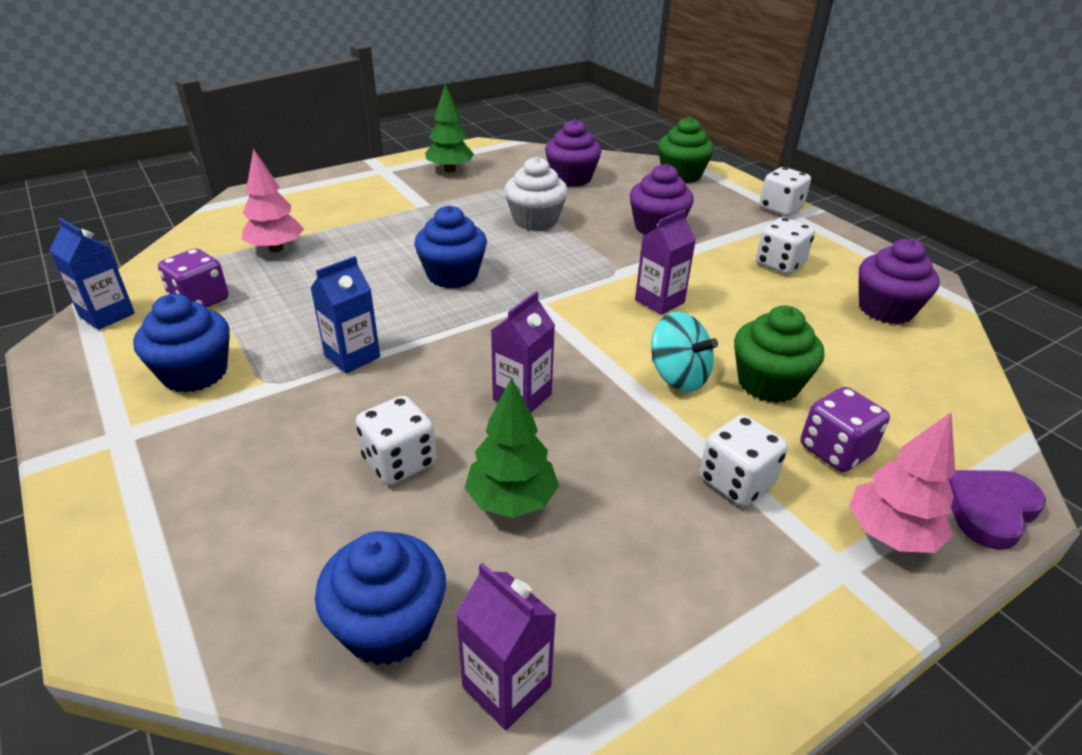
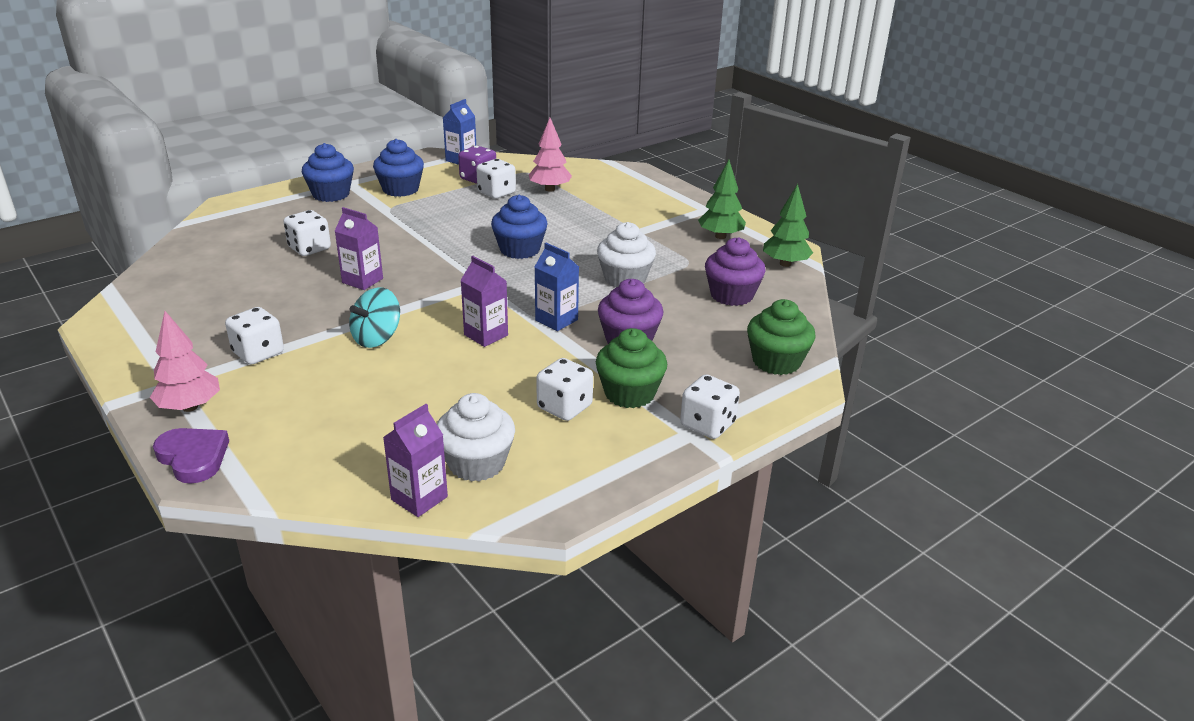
camera: 85 degrees right, 5 degrees down
(264, 287) = (496, 193): none -> white dice
(352, 356) = (413, 226): blue carton -> blue carton (556, 320)
(388, 625) = (198, 255): blue cupcake -> blue cupcake (331, 194)
(506, 686) = (151, 283): purple carton -> purple carton (419, 498)
(511, 501) = (267, 280): green tree -> green tree (785, 264)
(768, 383) = (362, 377): green cupcake -> green cupcake (629, 393)
(835, 450) = (276, 397): purple dice -> none
(885, 309) = (476, 463): purple cupcake -> white cupcake

